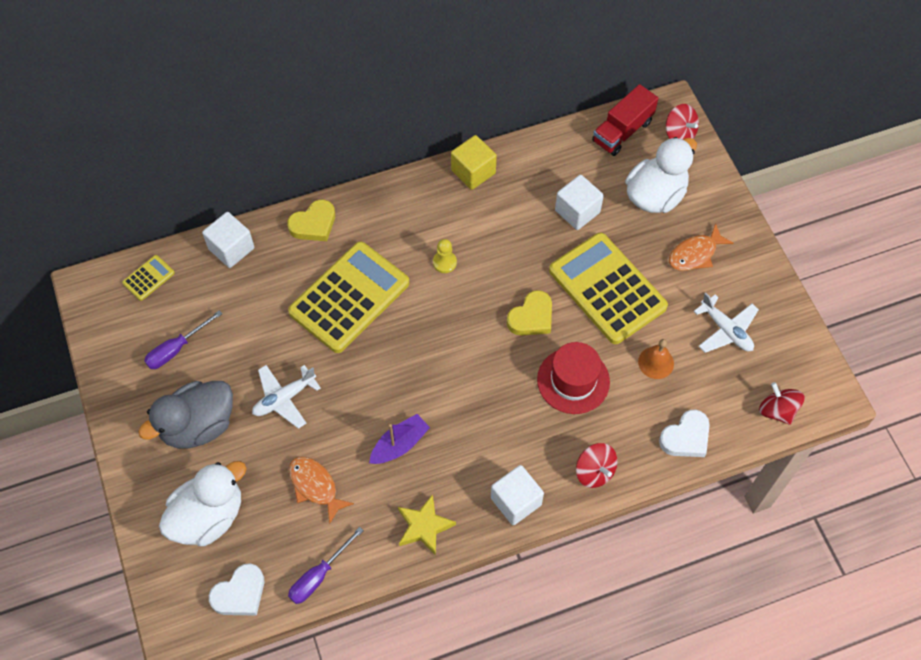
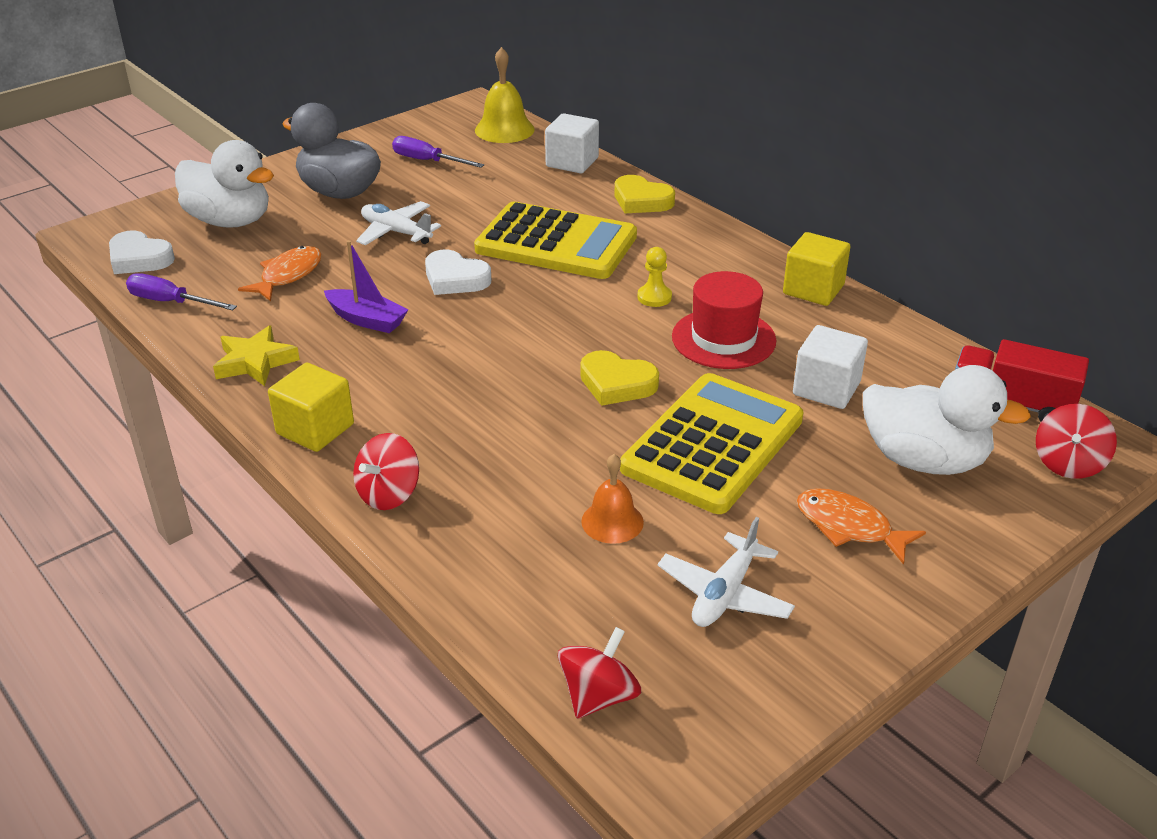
camera: 70 degrees right, 25 degrees down
(149, 278) = (504, 129): yellow calculator -> yellow bell
(516, 501) = (315, 429): white cube -> yellow cube
(573, 380) = (533, 442): red hat -> red hat (723, 339)
(686, 437) = (490, 583): white heart -> white heart (455, 279)

